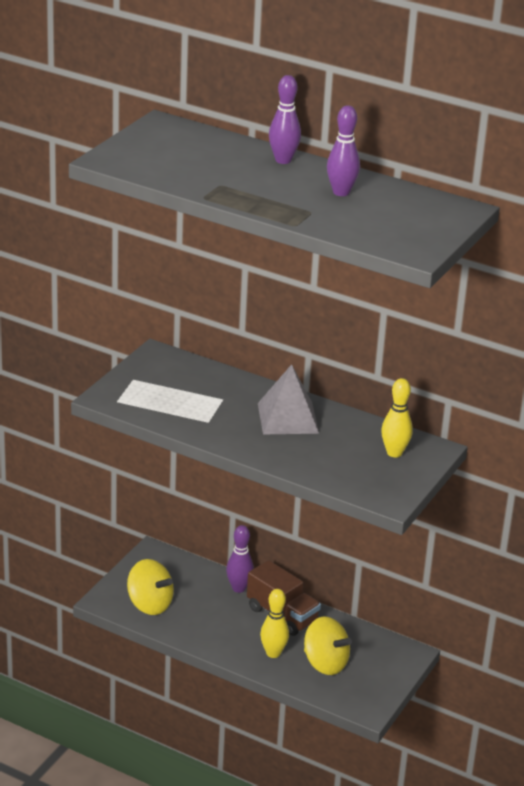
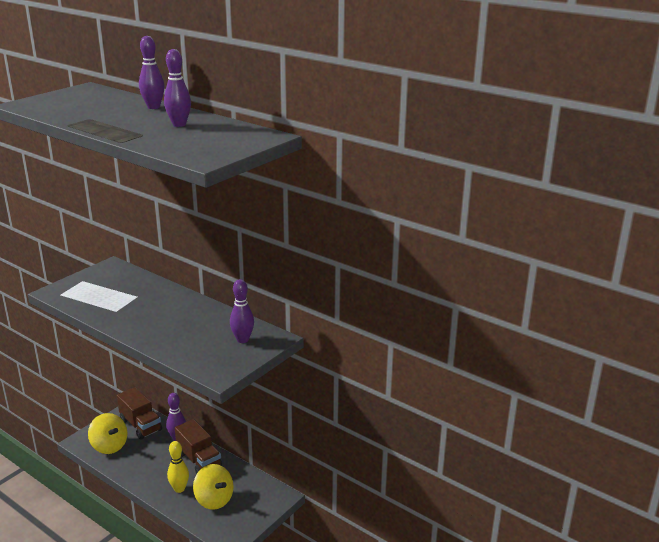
camera: 10 degrees right, 5 degrees down
(179, 574) = (140, 425): none -> brown truck
(288, 418) = (176, 311): grey pyramid -> none
(394, 453) = (242, 340): yellow bowling pin -> purple bowling pin

